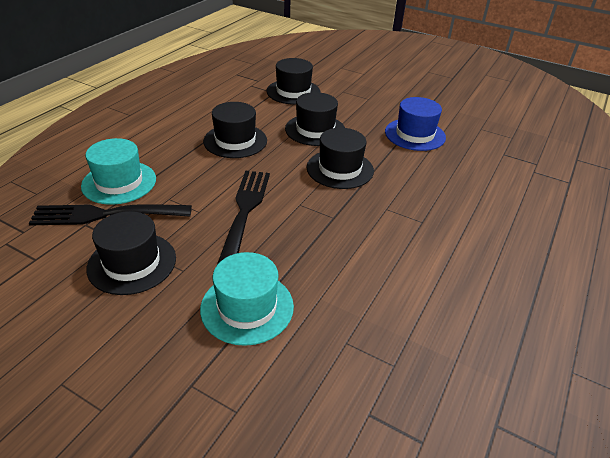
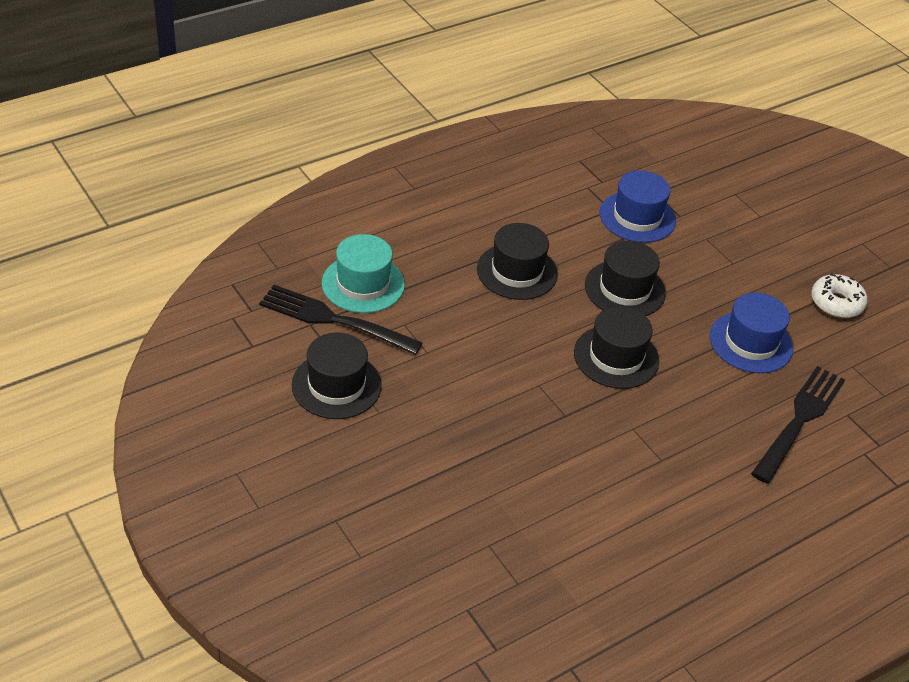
camera: 25 degrees right, 5 degrees up
(245, 212) = (474, 372): black fork -> black fork (799, 421)
(247, 307) = (419, 474): turquoise hat -> none
(293, 92) = (637, 217): black hat -> blue hat
(442, 101) = (836, 303): none -> white donut

